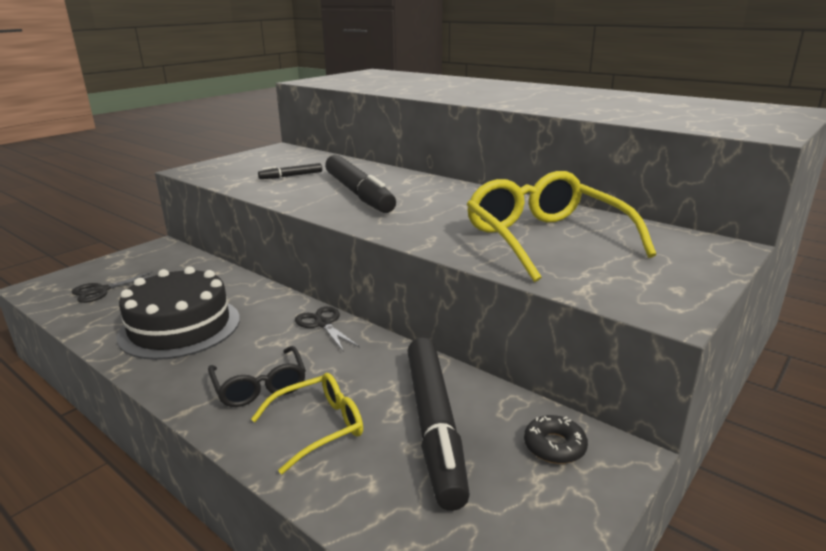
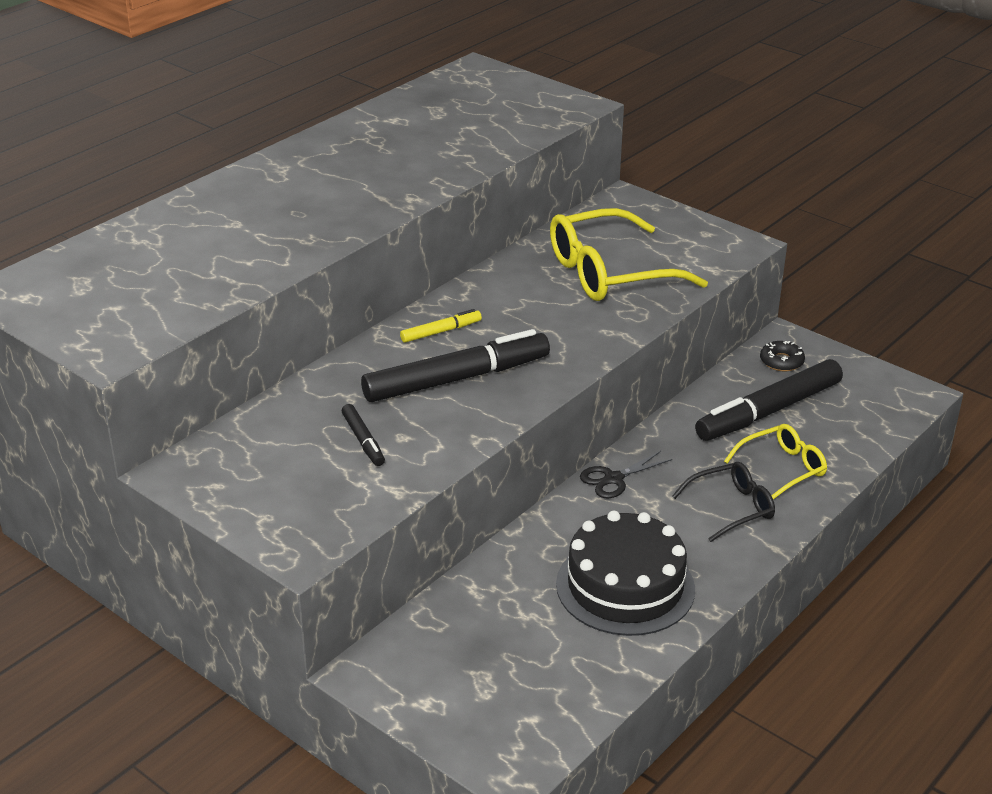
camera: 90 degrees left, 10 degrees up
(101, 290) = (527, 689): black scissors -> none
(318, 427) = (782, 468): yellow glasses -> yellow glasses turned 90 degrees clockwise
(424, 188) = (441, 331): none -> yellow marker
(434, 425) = (769, 411): black marker -> black marker turned 150 degrees clockwise

